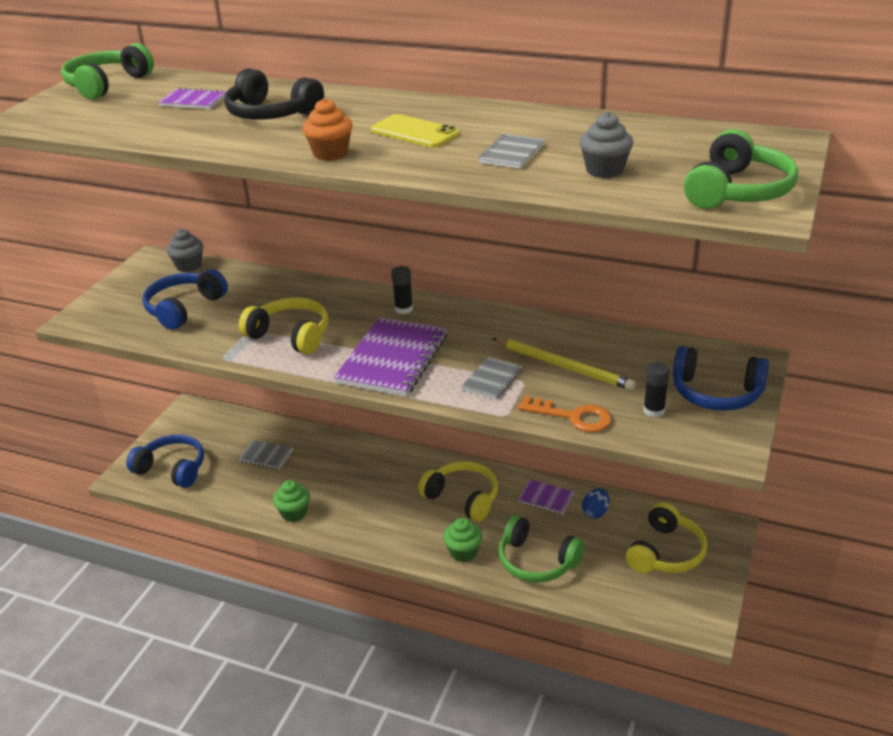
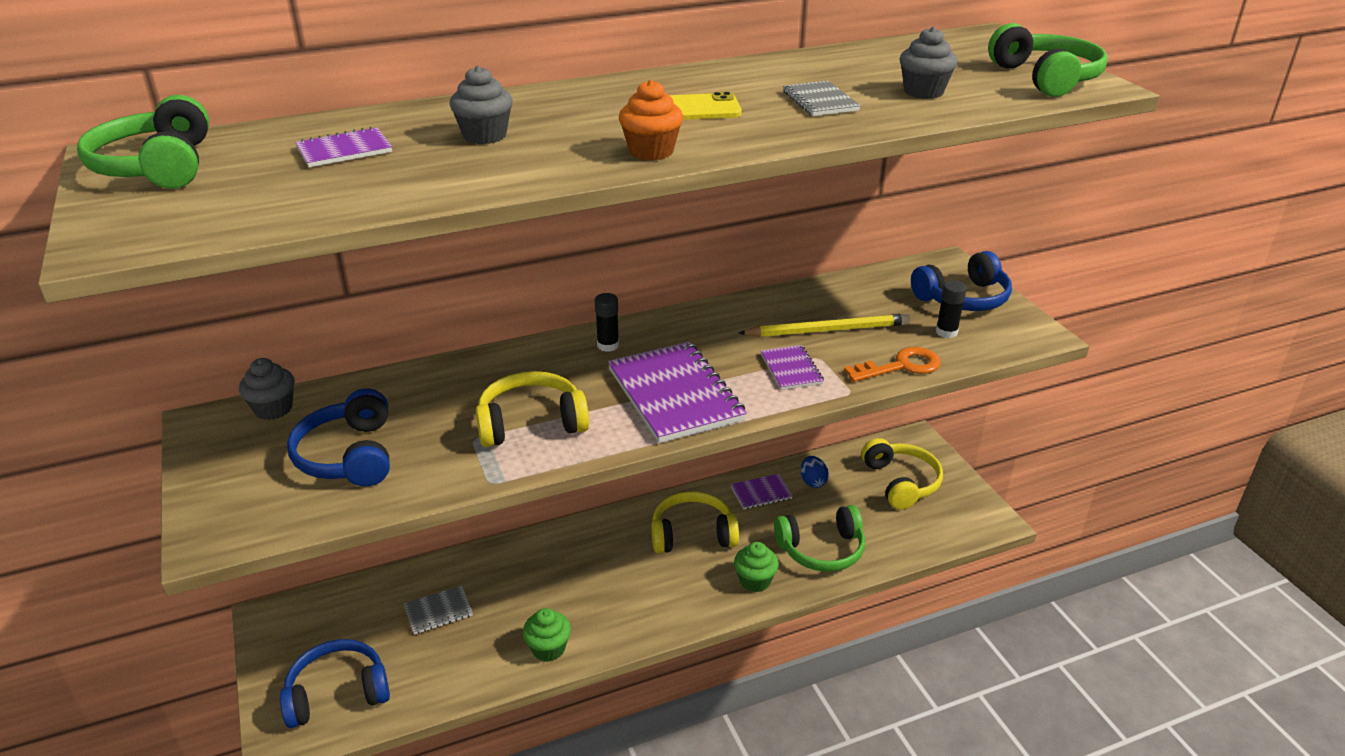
camera: 45 degrees left, 0 degrees up
(271, 114) = (484, 136): black headphones -> grey cupcake
(492, 380) = (791, 369): grey notebook -> purple notebook

